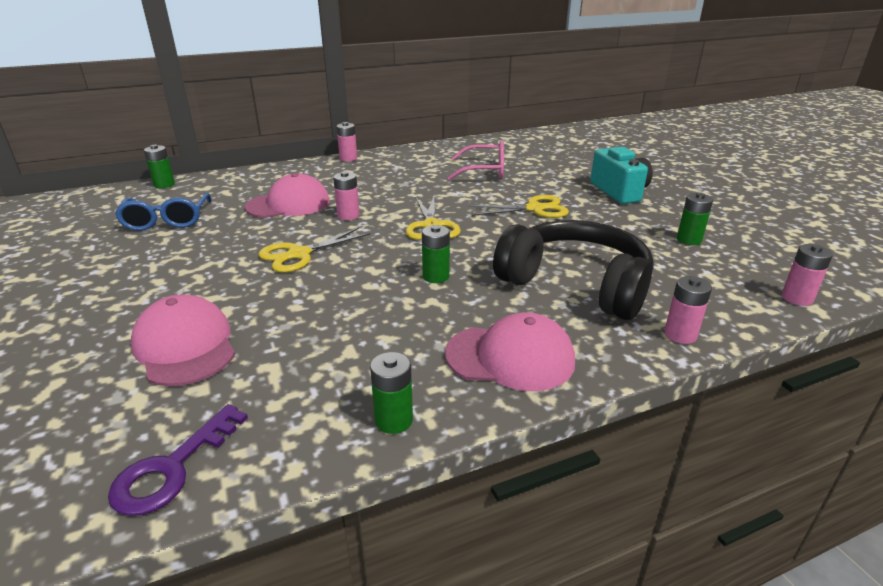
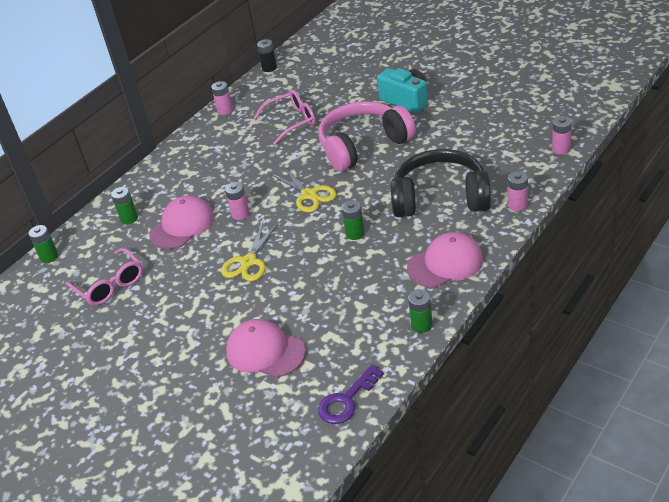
camera: 25 degrees left, 10 degrees up
(167, 221) = (110, 285): blue glasses -> pink glasses
(173, 468) = (346, 400): purple key -> purple key turned 45 degrees clockwise
(348, 158) = (166, 157): pink battery -> pink battery (225, 111)
(509, 135) = (269, 68): none -> black battery
(534, 209) = (363, 145): yellow scissors -> pink headphones
(689, 240) = (479, 128): green battery -> green battery (129, 218)

